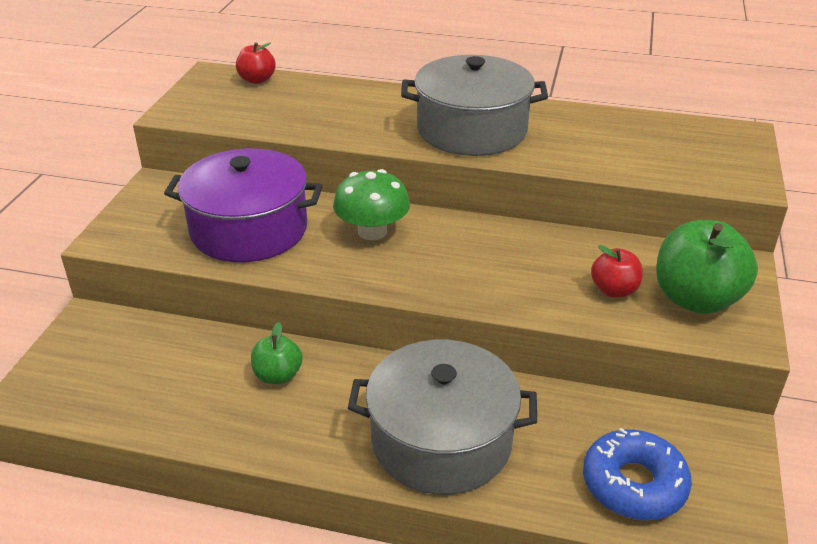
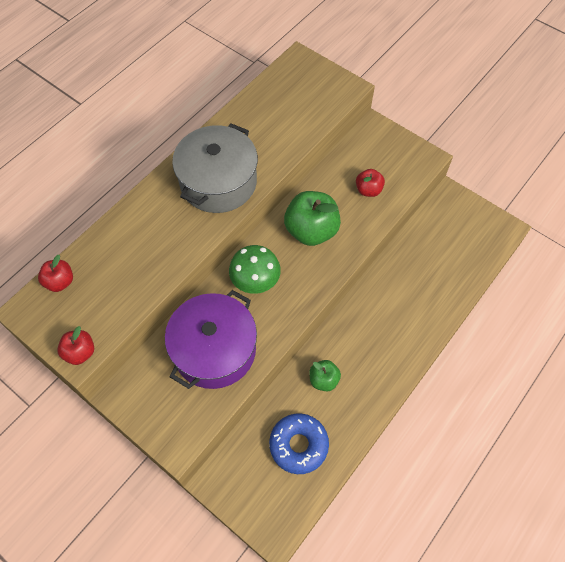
camera: 65 degrees left, 25 degrees up
(177, 113) = (80, 352): none -> red apple
(441, 440) = (406, 318): grey pot -> none
(634, 484) = (464, 252): blue donut -> blue donut (298, 445)
(696, 299) = (391, 161): green apple -> green apple (311, 231)

